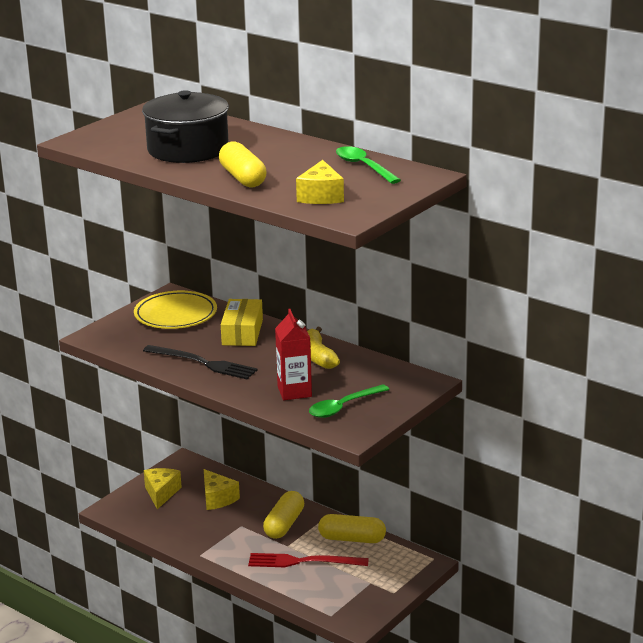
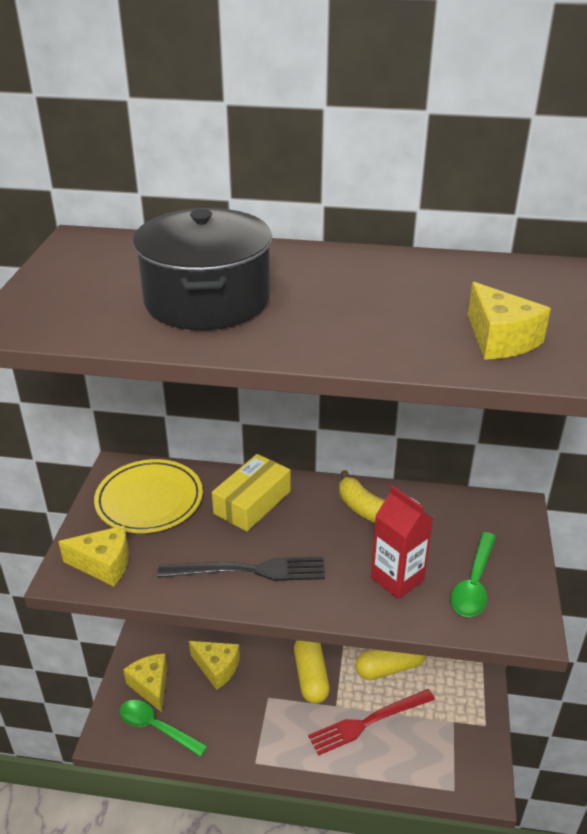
camera: 30 degrees left, 10 degrees up
(117, 337) = (104, 564): none -> yellow cheese
(242, 332) = (252, 502): yellow box -> yellow box turned 60 degrees clockwise
(243, 178) = (350, 333): yellow capsule -> none
(363, 166) = (475, 275): green spoon -> green spoon (156, 727)

